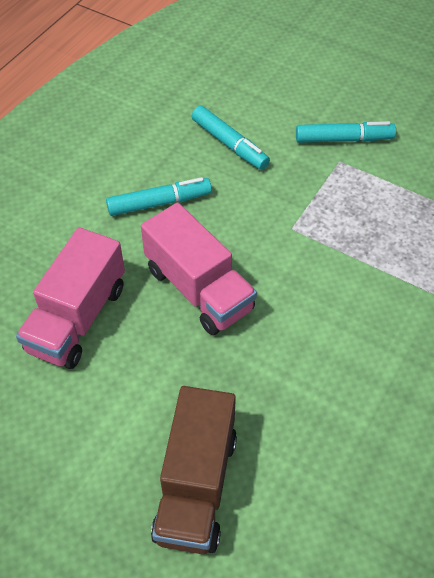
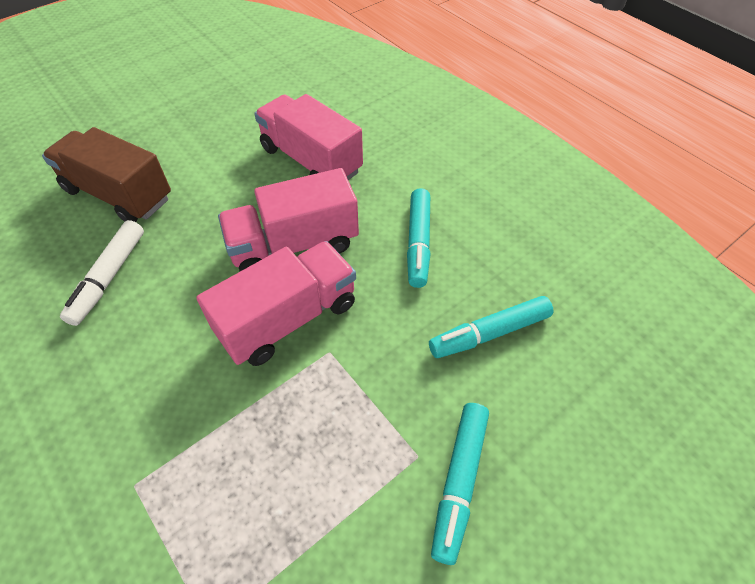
camera: 110 degrees right, 0 degrees up
(277, 264) = (288, 319): none -> pink truck
(303, 424) = (109, 277): none -> white marker

